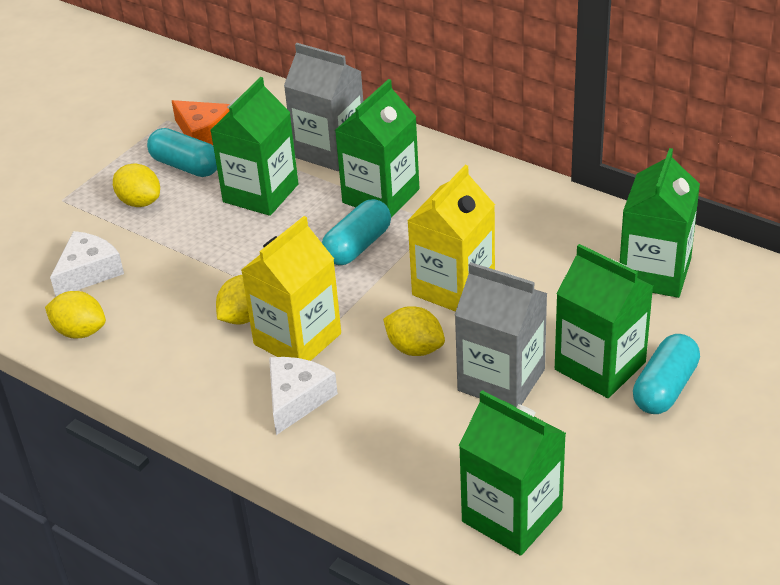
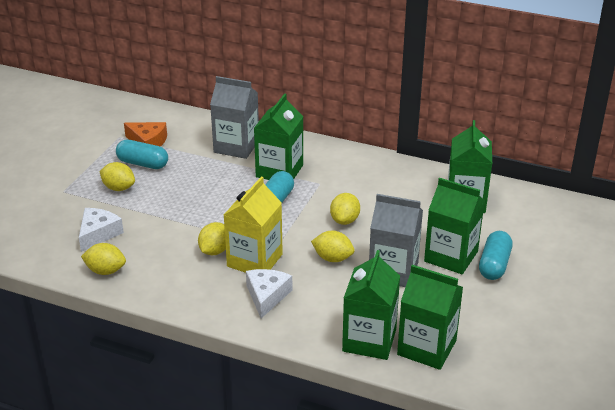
camera: 15 degrees left, 5 degrees down
(260, 193) = (199, 176): green carton -> green carton (369, 340)
(453, 287) = (344, 220): yellow carton -> yellow lemon

